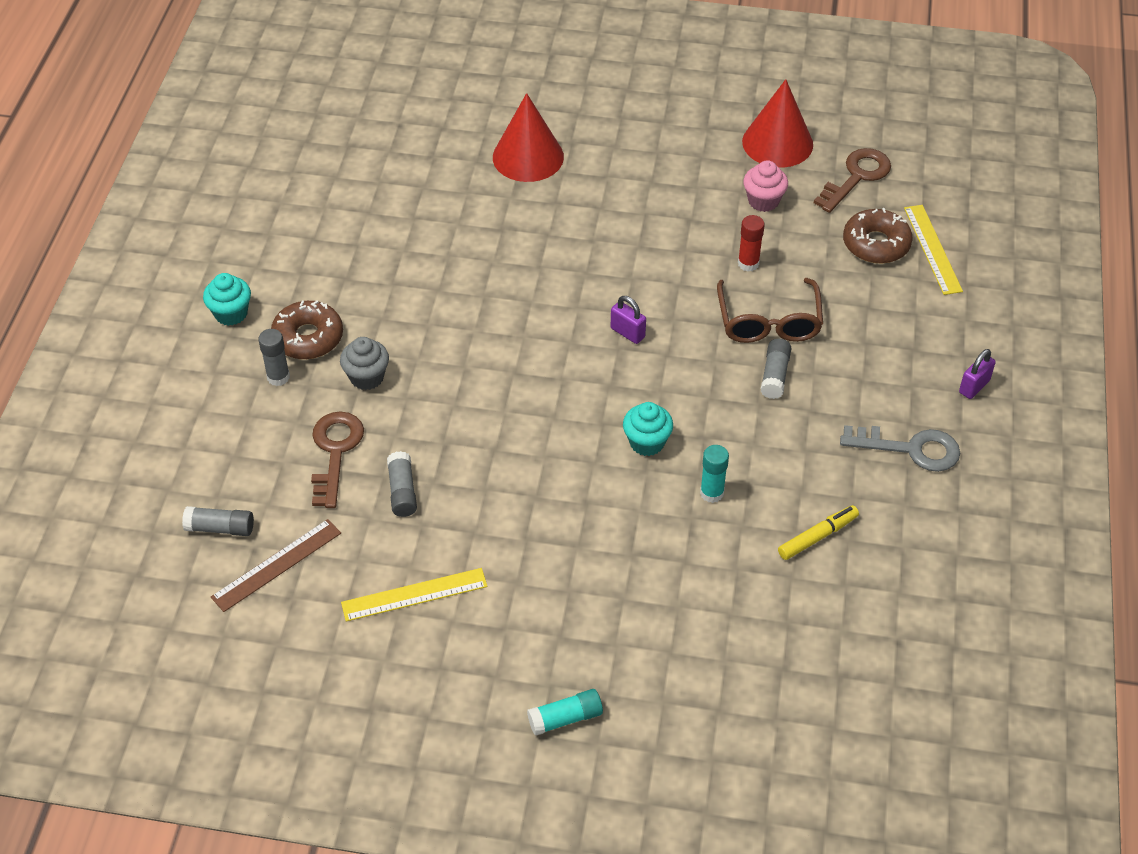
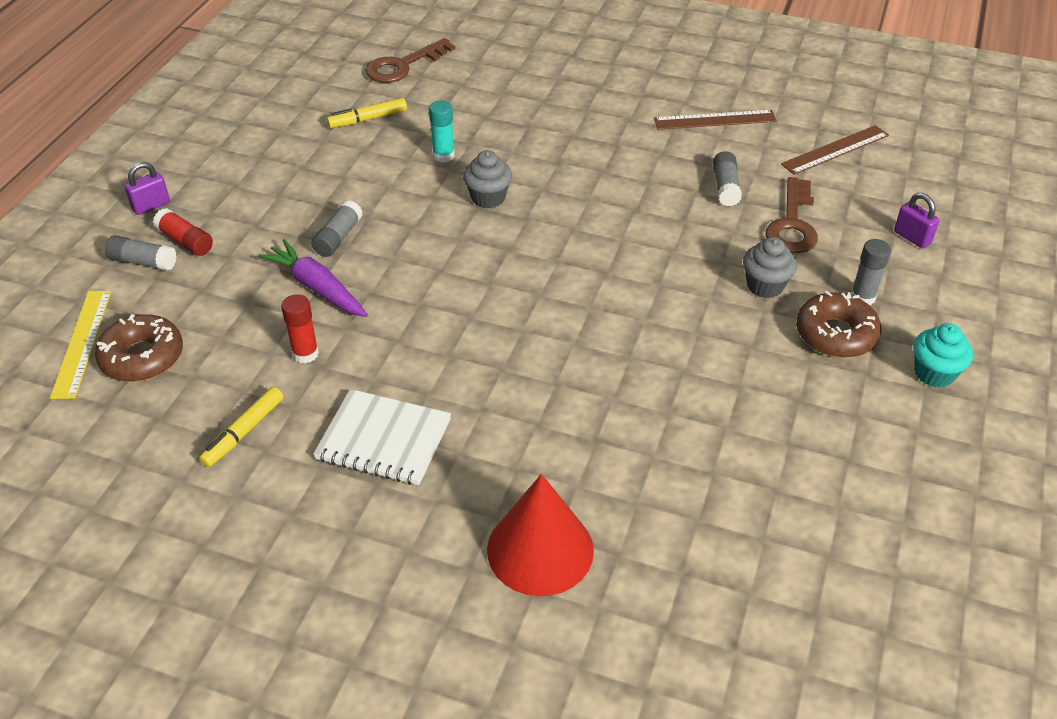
camera: 170 degrees left, 5 degrees down
(220, 528) = (892, 179): grey glue stick -> grey glue stick (143, 262)
(414, 594) = (715, 120): yellow ruler -> brown ruler
(565, 718) = (604, 47): turquoise glue stick -> none
(627, 333) = (474, 295): purple padlock -> purple padlock (912, 237)
(647, 442) = (488, 198): turquoise cupcake -> grey cupcake
(658, 209) = (384, 439): none -> white notebook
(763, 201) = (243, 432): pink cupcake -> yellow marker
(768, 322) = (317, 287): brown glasses -> purple carrot
(777, 143) = (173, 521): red cone -> none
(856, 177) = (102, 450): brown key -> brown key (403, 65)
(910, 449) = (248, 166): grey key -> none
(914, 352) = (185, 241): none -> red glue stick

